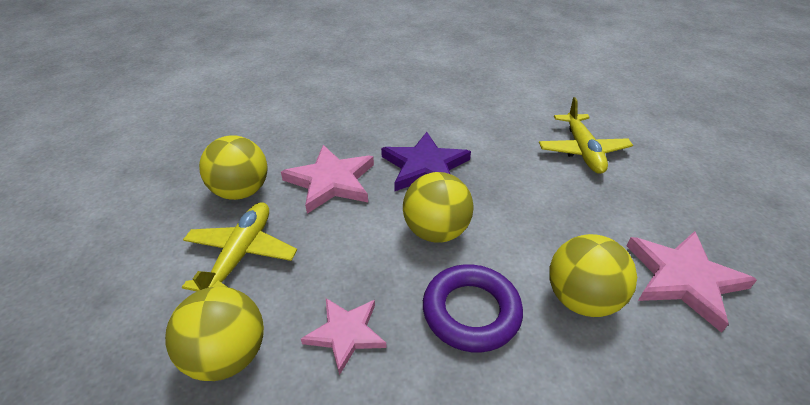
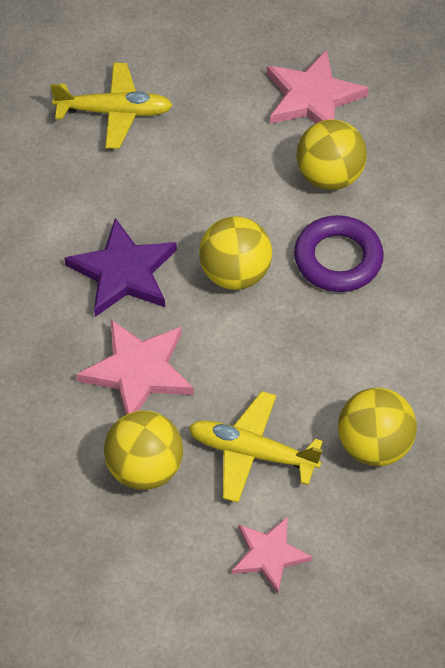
camera: 85 degrees left, 15 degrees up
(346, 333) = (355, 355): pink star -> pink star (269, 555)

